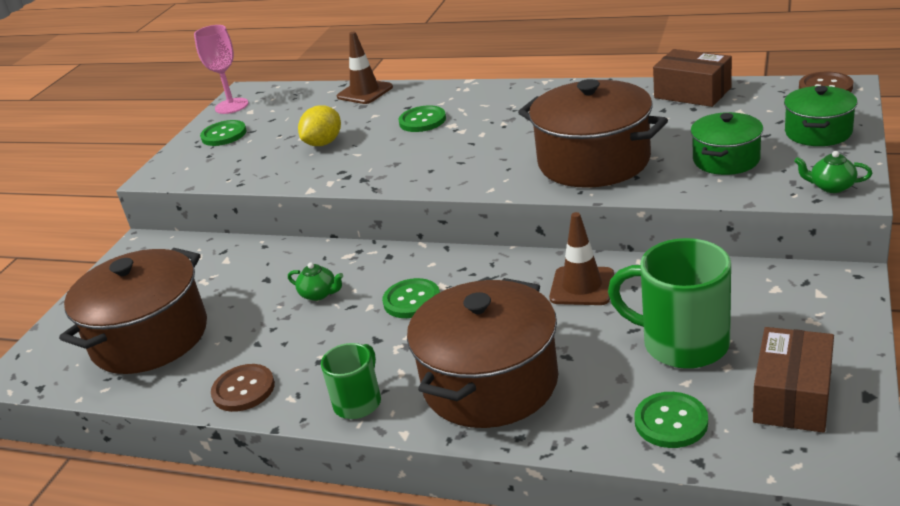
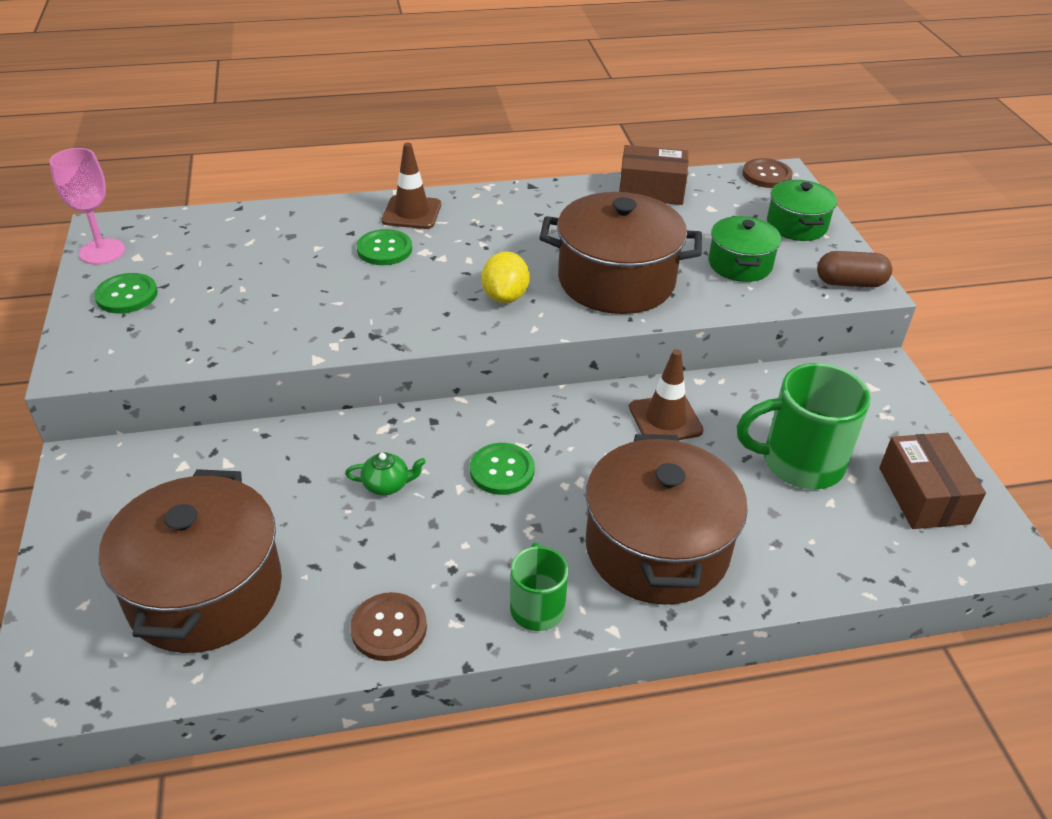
camera: 35 degrees left, 10 degrees up
(324, 143) = (281, 292): yellow lemon -> yellow lemon (505, 296)
(365, 92) = (278, 216): brown traffic cone -> brown traffic cone (411, 213)
(671, 422) = (847, 546): green button -> none
(831, 187) = (850, 283): green teapot -> brown capsule

